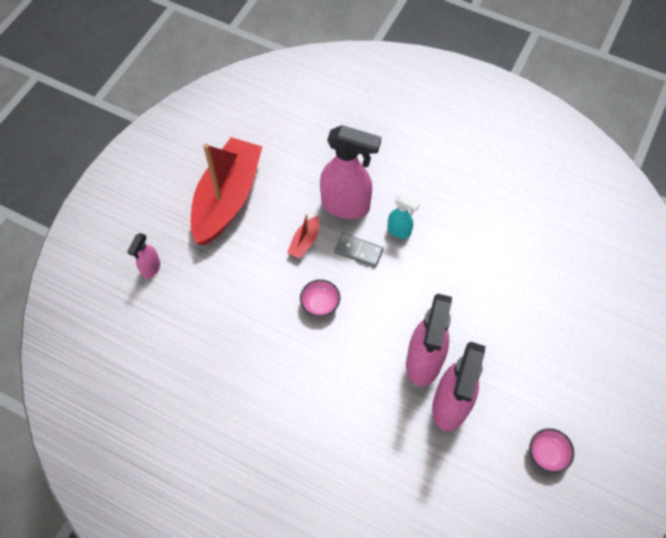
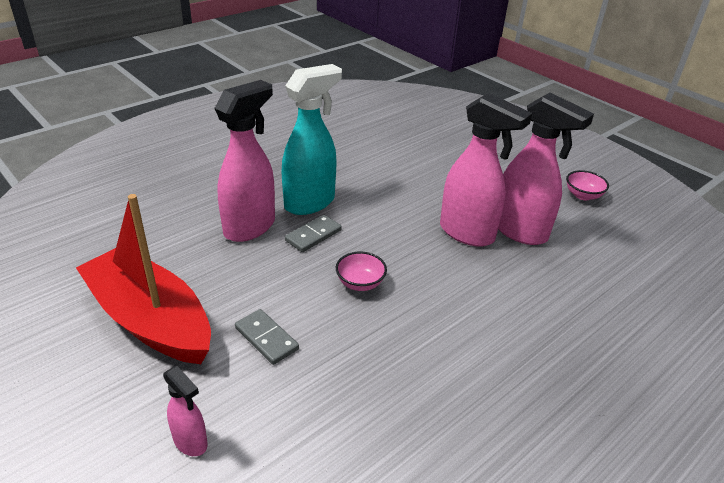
camera: 70 degrees left, 25 degrees down
(240, 269) = (266, 338): none -> grey domino
(305, 242) = (270, 271): red boat -> none
(399, 231) = (310, 203): turquoise spray bottle -> turquoise spray bottle, size x2.02

